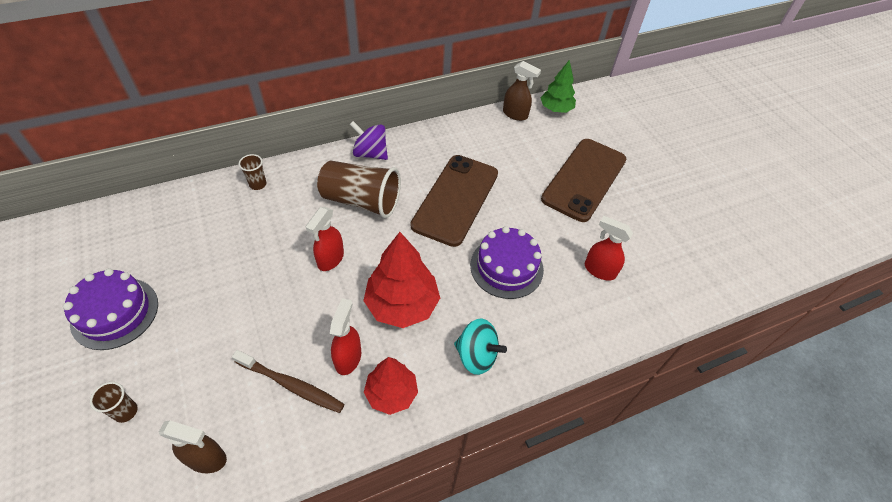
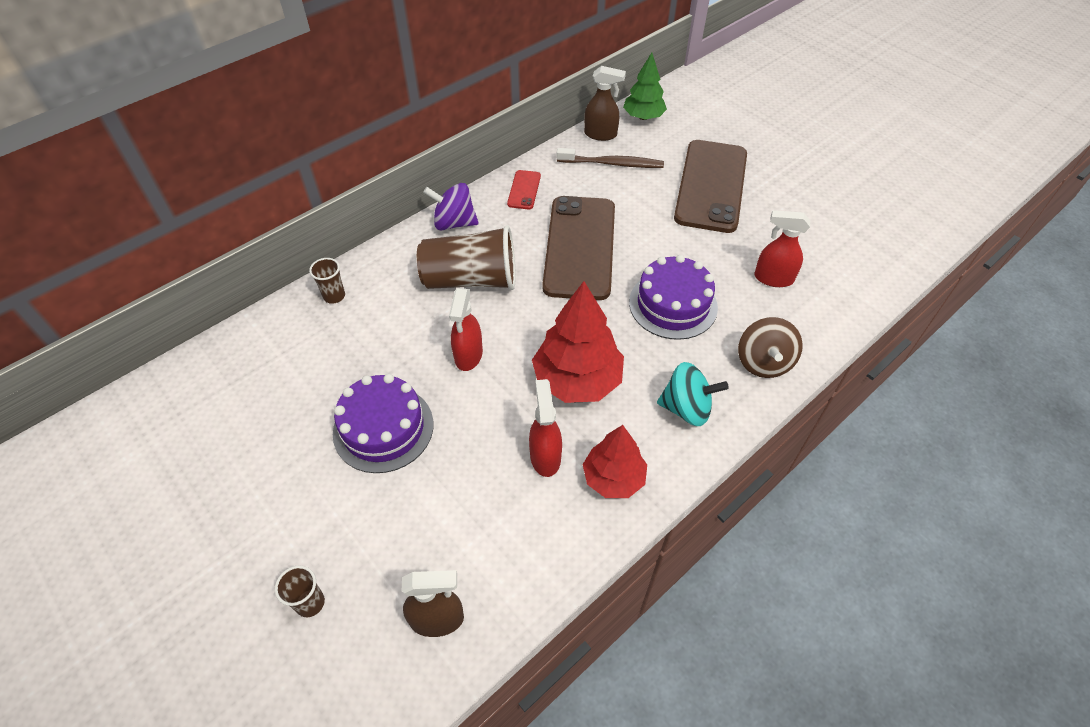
camera: 15 degrees left, 0 degrees up
(115, 313) = (233, 497): purple cake -> purple cake (383, 428)
(291, 385) = (494, 507): brown toothbrush -> brown toothbrush (612, 164)
(435, 142) = (524, 190): none -> red phone
(558, 338) = (763, 362): none -> brown spinning top

